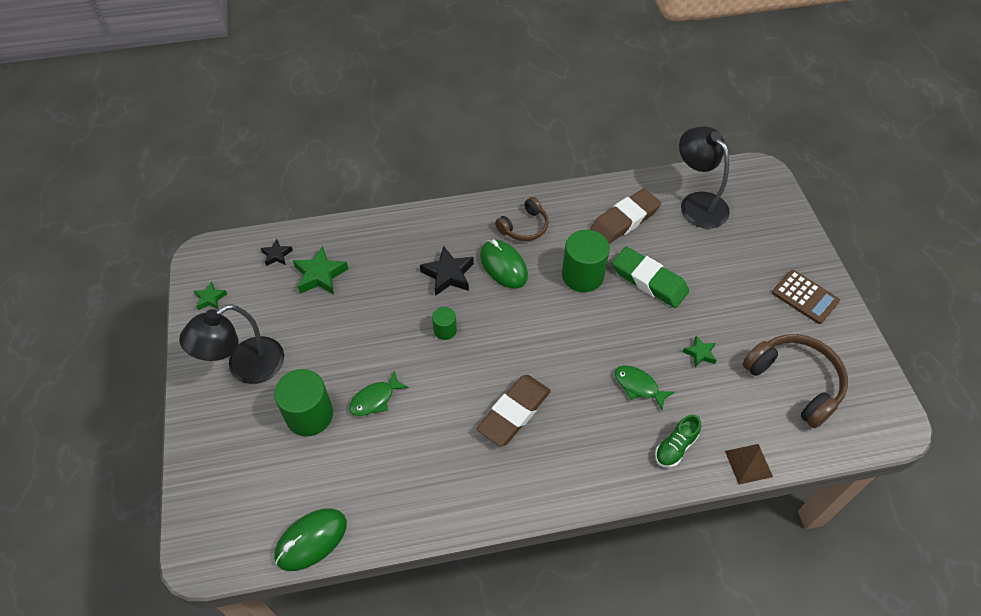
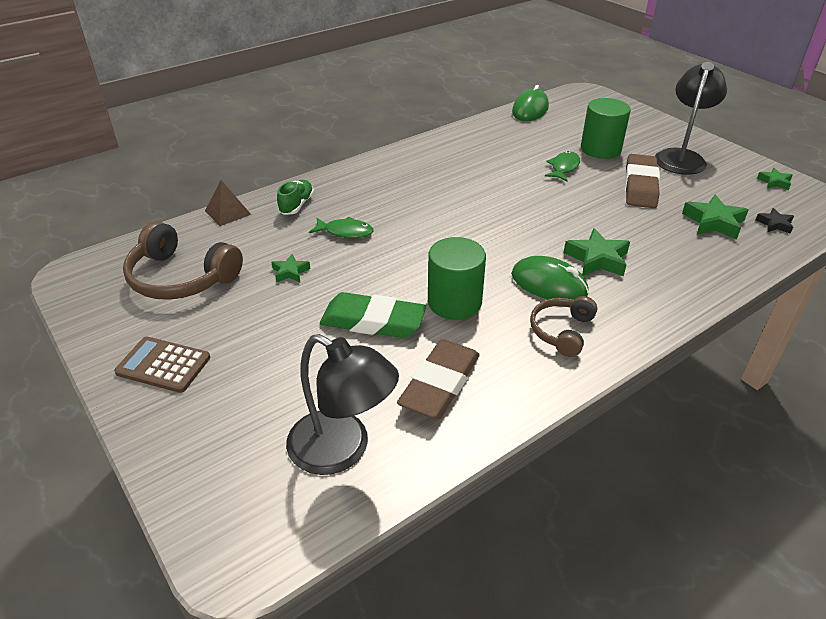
camera: 155 degrees right, 15 degrees down
(445, 330) = (554, 219): green cylinder -> none
(448, 275) = (597, 259): black star -> green star
(514, 412) = (447, 189): brown eraser -> brown eraser (640, 186)

